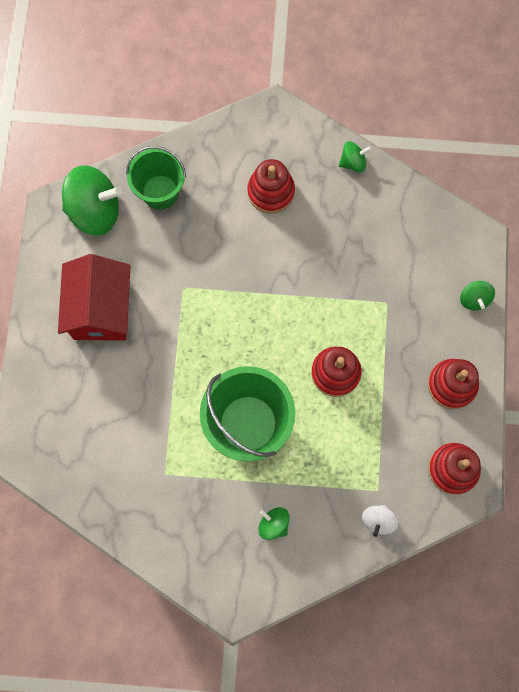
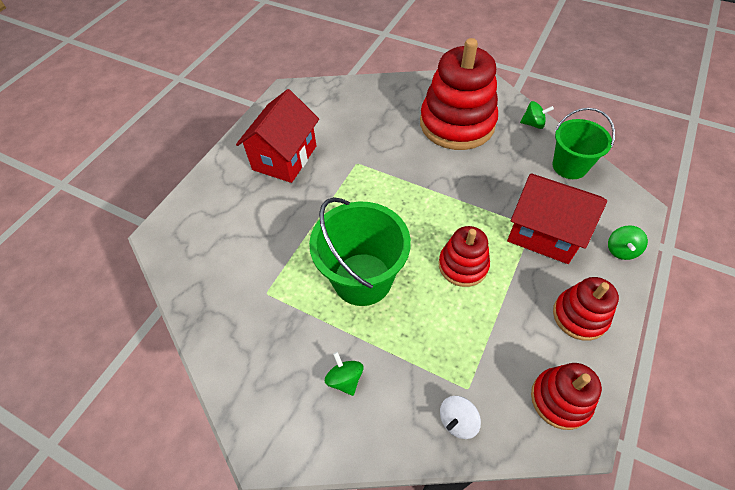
camera: 25 degrees right, 20 degrees down
(95, 211) = (316, 99): green spinning top -> none
(160, 192) = (370, 101): green bucket -> green bucket (569, 166)
(271, 191) = (457, 124): red stacking toy -> red stacking toy, size x1.87
(400, 306) = (544, 233): none -> red house

